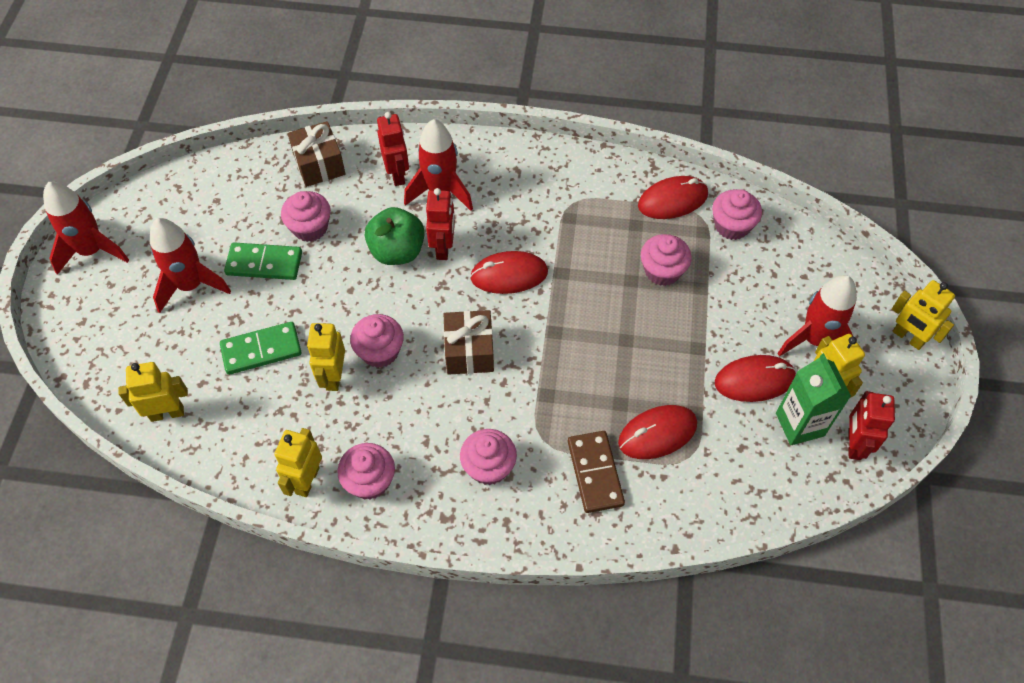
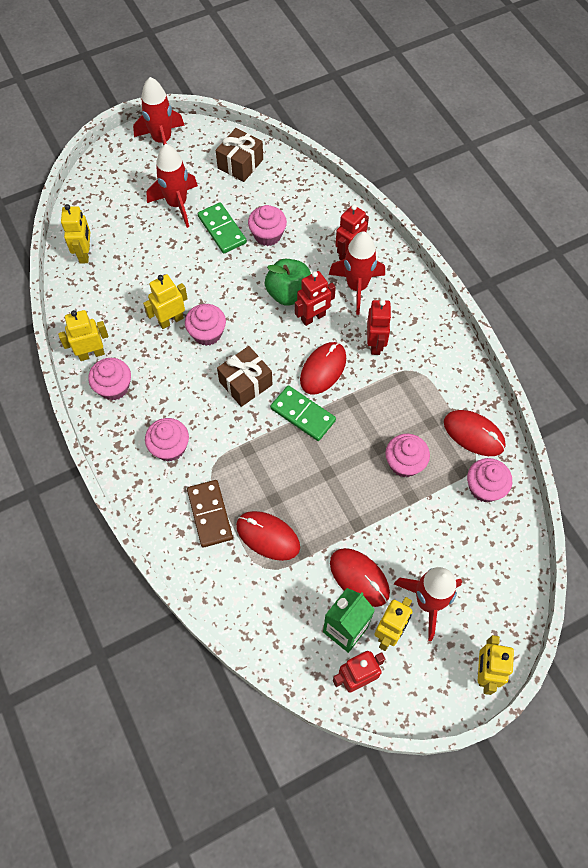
camera: 55 degrees right, 5 degrees up
(167, 413) = (85, 254): yellow robot -> yellow robot turned 45 degrees clockwise
(261, 350) = (161, 270): green domino -> green domino (303, 414)
(319, 164) = (320, 207): brown gift -> brown gift (240, 164)
(509, 275) = (323, 369): red mouse -> red mouse turned 75 degrees clockwise
(517, 216) = (375, 344): none -> red robot
(595, 473) = (210, 514): brown domino -> brown domino turned 60 degrees counterclockwise

